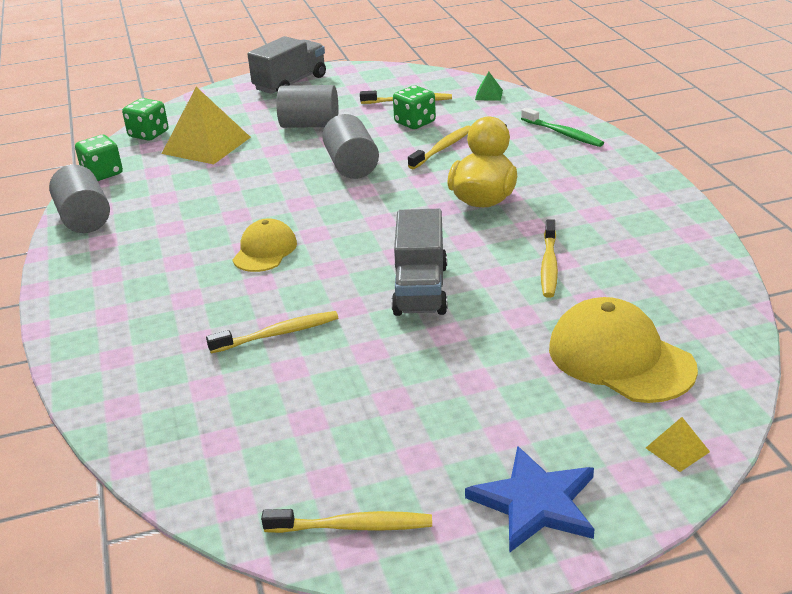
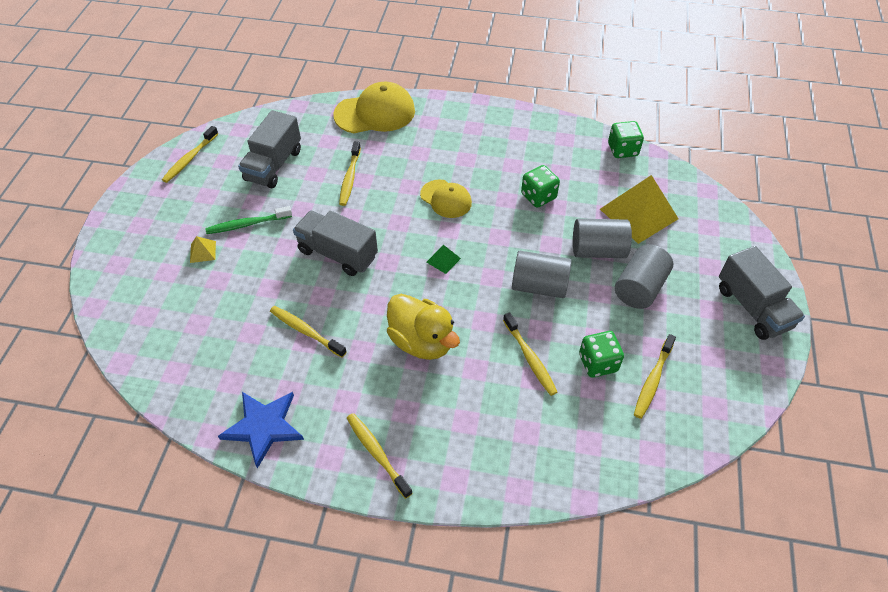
camera: 115 degrees right, 20 degrees up
(84, 219) = (556, 130): grey cylinder -> grey cylinder (598, 250)
(148, 134) = (683, 187): green dice -> green dice (538, 196)
(300, 417) = (273, 165): none -> grey truck
(489, 95) = (629, 455): green pyramid -> green pyramid (443, 260)
(535, 503) = (139, 220): blue star -> blue star (263, 427)
(563, 133) = (497, 466): green toothbrush -> green toothbrush (247, 224)
(620, 358) = (190, 311): yellow cap -> yellow cap (375, 113)
(623, 181) = (377, 453): none -> yellow toothbrush
(677, 449) = (110, 290): yellow pyramid -> yellow pyramid (203, 251)

